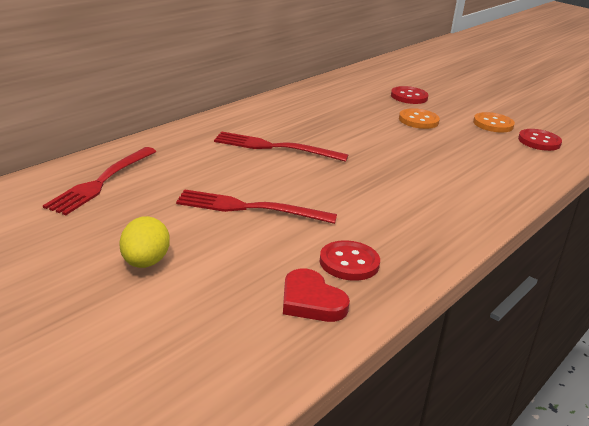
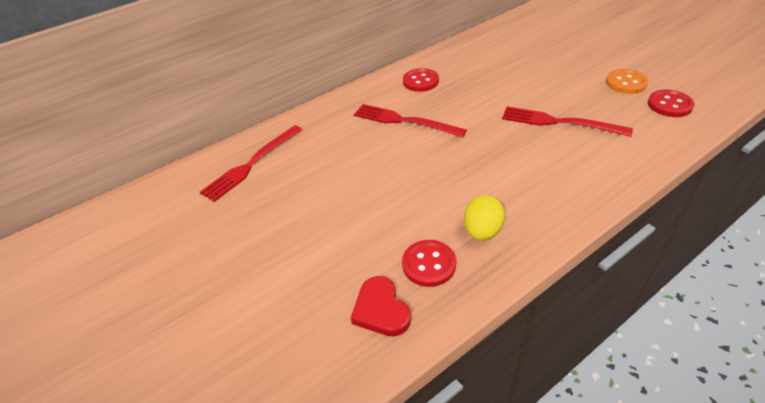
camera: 20 degrees right, 15 degrees up
(144, 263) = (258, 257): yellow egg -> yellow egg (482, 231)
(249, 208) = (360, 195): red fork -> red fork (559, 122)
(409, 97) = (549, 51): red button -> red button (420, 81)
(418, 120) = (549, 81): orange button -> none

